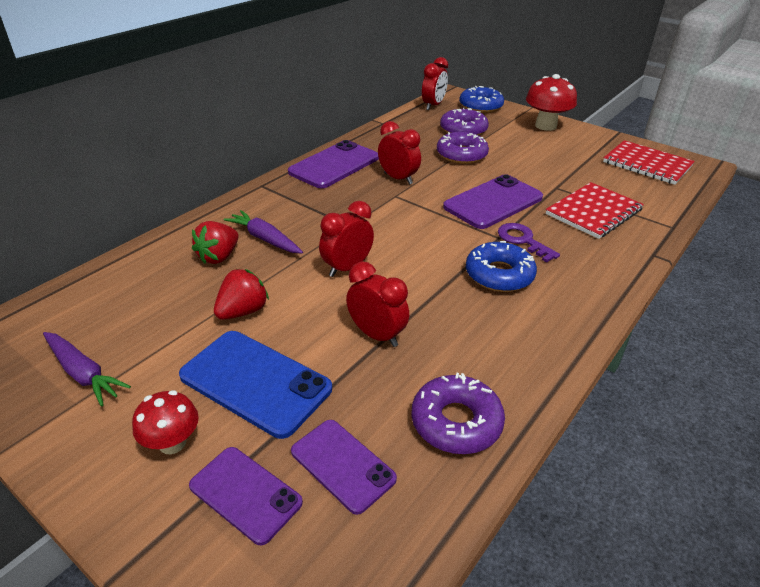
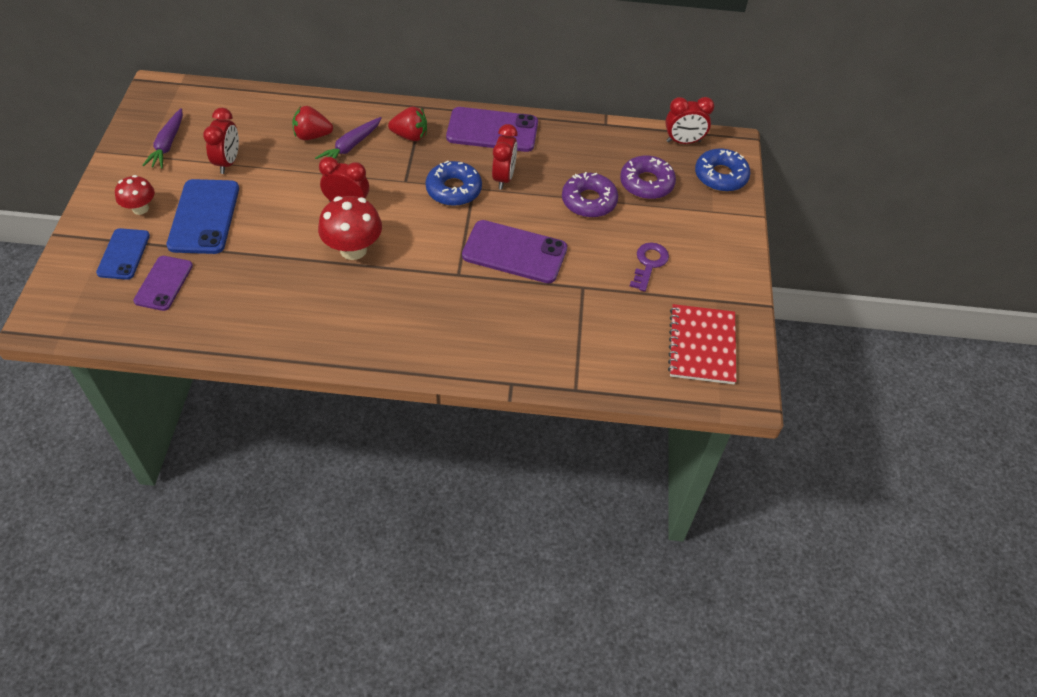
camera: 55 degrees right, 15 degrees up
(243, 311) = (263, 178): red strawberry -> red strawberry (410, 136)
(245, 494) = (124, 254): purple phone -> blue phone
(265, 239) = (350, 146): purple carrot -> purple carrot turned 150 degrees counterclockwise
(377, 335) = (283, 251): red clock -> red clock (228, 162)
(456, 422) = (226, 320): purple donut -> none
(499, 275) = (402, 291): blue donut -> blue donut (454, 189)
(523, 240) = (465, 290): purple key -> purple key (649, 264)
(545, 126) = (721, 241): red mushroom -> red mushroom (353, 249)
(593, 212) = (555, 325): red notebook -> none

